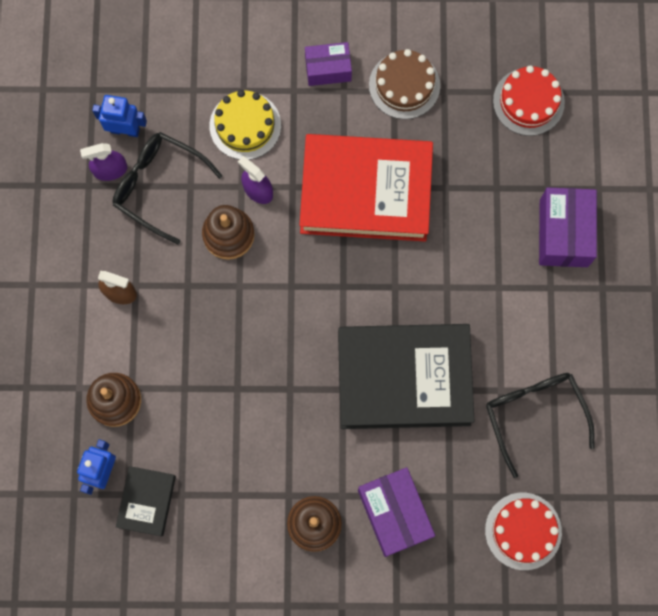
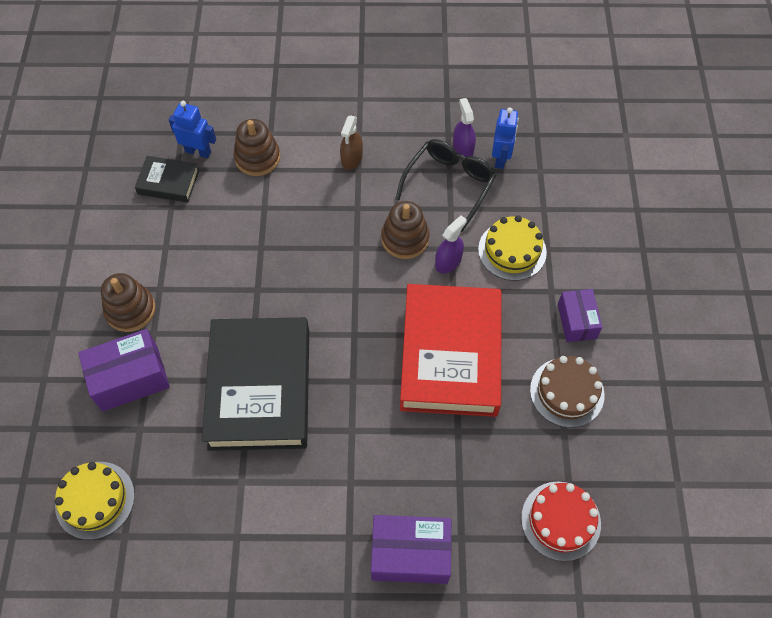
camera: 90 degrees right, 15 degrees down
(523, 531) = (95, 500): red cake -> yellow cake
(534, 415) = (212, 515): black glasses -> none

